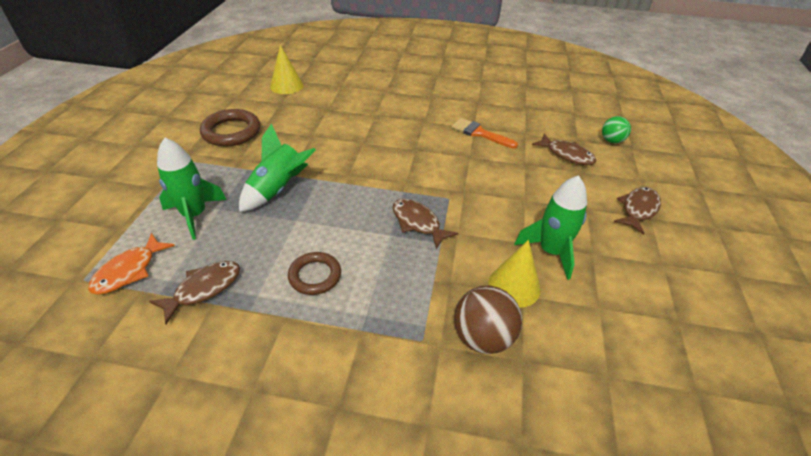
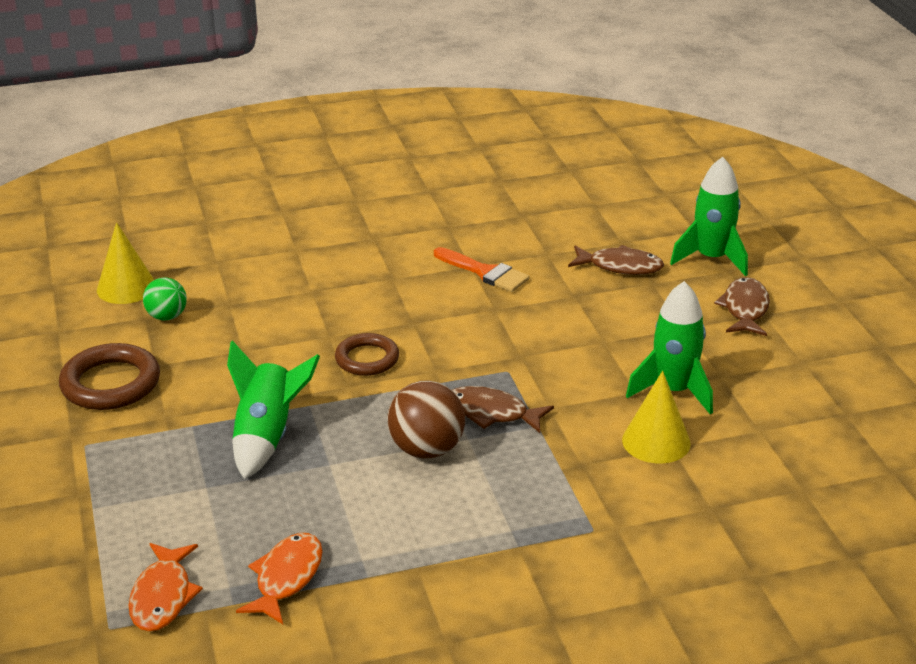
camera: 25 degrees left, 10 degrees down
(195, 215) = (180, 506): green rocket -> green rocket (711, 258)
(204, 289) = (286, 578): brown fish -> orange fish
(315, 276) = (414, 514): brown ring -> brown ring (367, 359)
(479, 133) = (485, 272): orange brush -> orange brush turned 150 degrees counterclockwise
(482, 337) = (656, 503): brown ball -> brown ball (426, 449)
(611, 141) = (666, 229): green ball -> green ball (167, 316)

